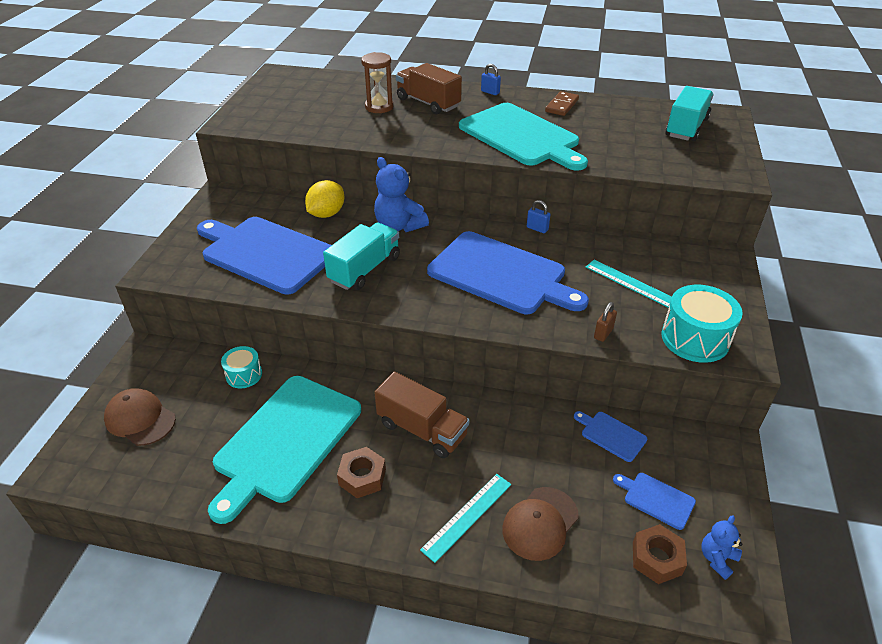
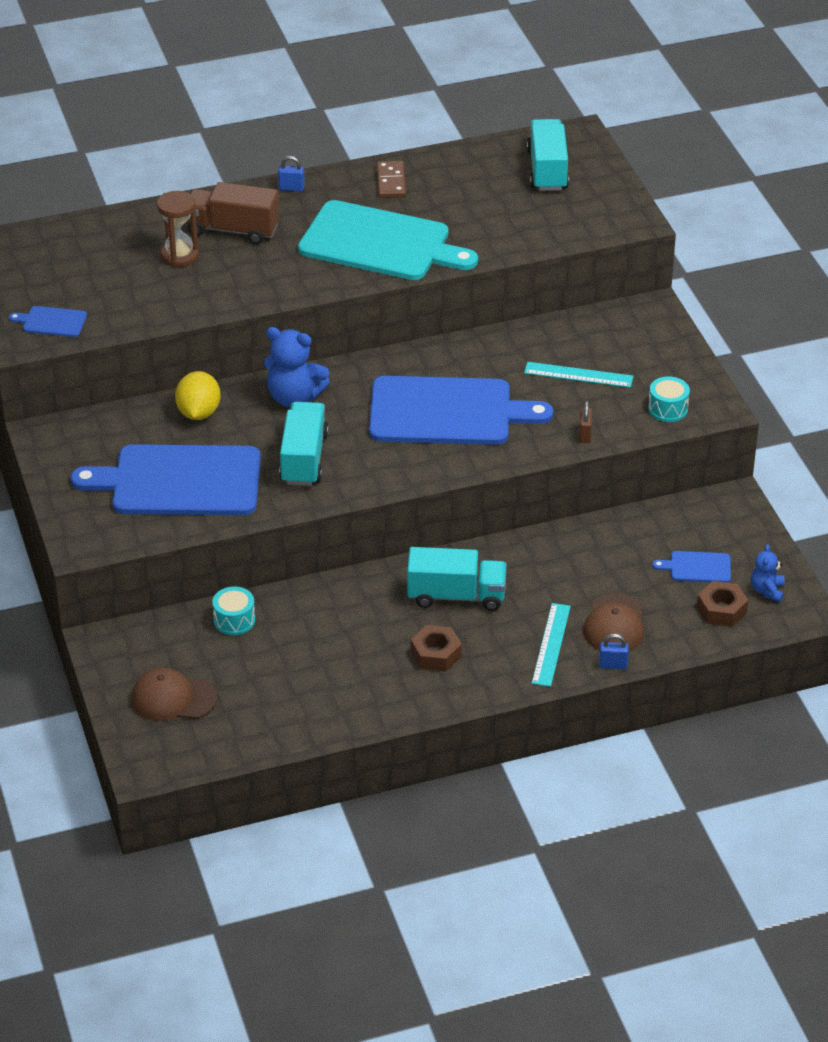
camera: 30 degrees left, 0 degrees up
(285, 441) = (337, 657): turquoise cutting board -> none
(422, 430) = (456, 596): brown truck -> turquoise truck
(537, 229) = (444, 347): blue padlock -> blue padlock (613, 665)
(611, 435) = (629, 531): blue cutting board -> blue cutting board (52, 322)
(695, 338) = (668, 409): turquoise drum -> turquoise drum, size x0.58

